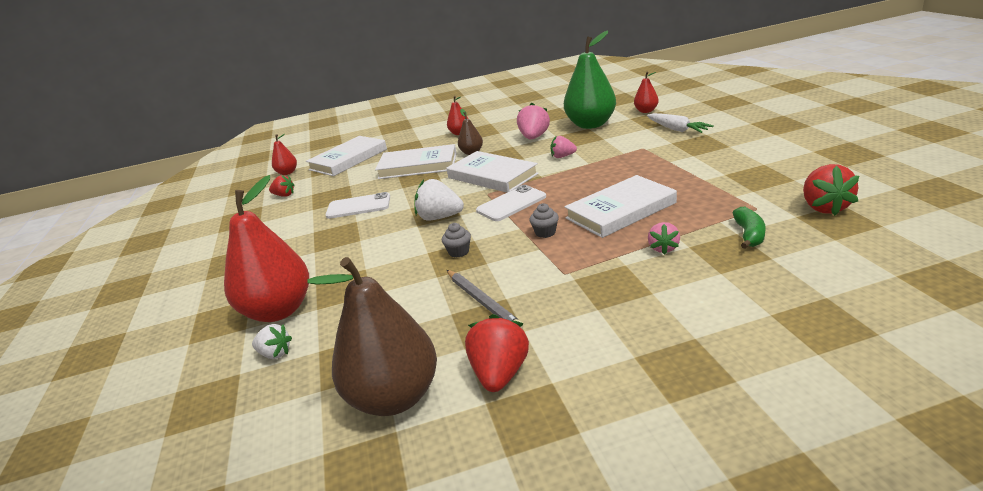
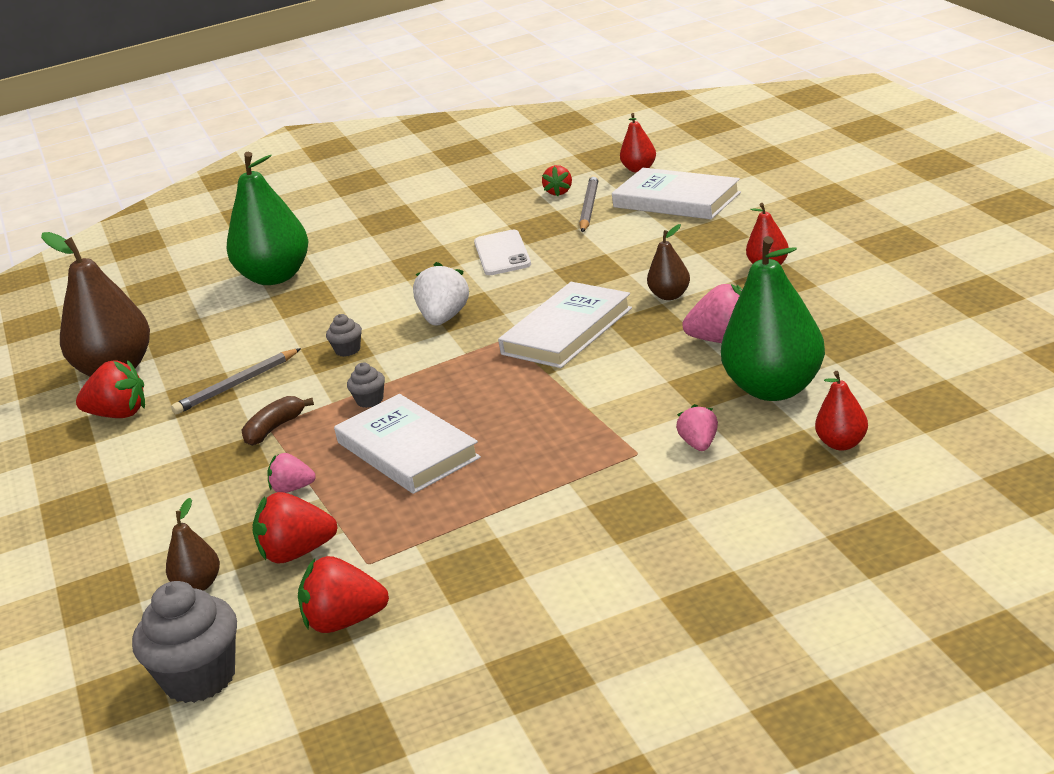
camera: 85 degrees right, 0 degrees up
(275, 354) = (205, 297): white strawberry -> none
(278, 311) = (275, 277): red pear -> green pear
(323, 183) = (589, 207): none -> grey pencil
(418, 166) = (629, 262): white book -> none
(511, 204) = (464, 363): white phone -> none
(562, 156) = (624, 380): pink strawberry -> pink strawberry (699, 444)
(570, 269) = (274, 429): none -> brown banana
(677, 129) = (720, 484): white carrot -> none
(749, 234) = (297, 553): green banana -> red strawberry
(798, 270) = (198, 585): none -> brown pear
(911, 251) = (200, 678): none -> grey cupcake

